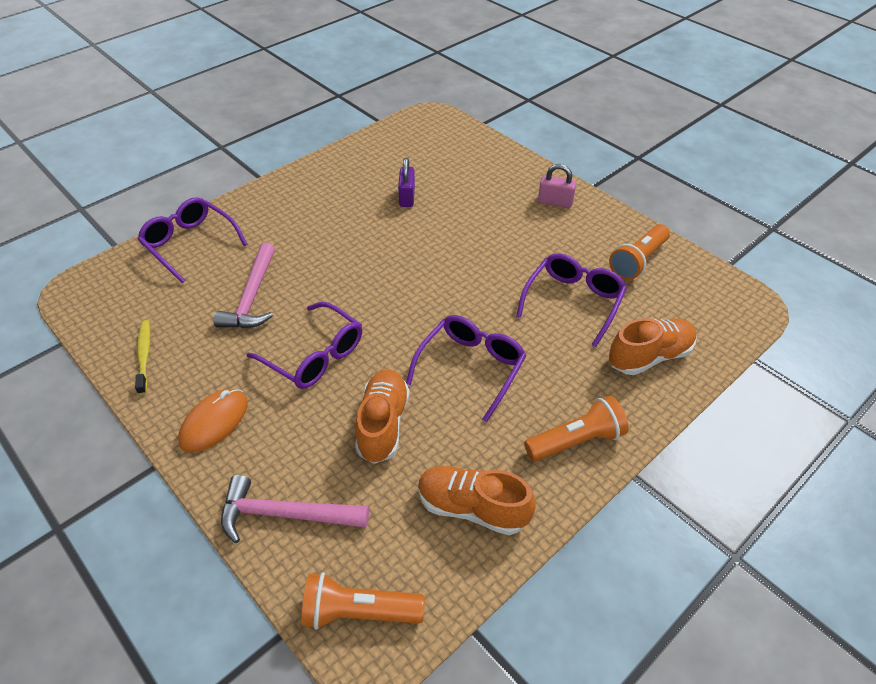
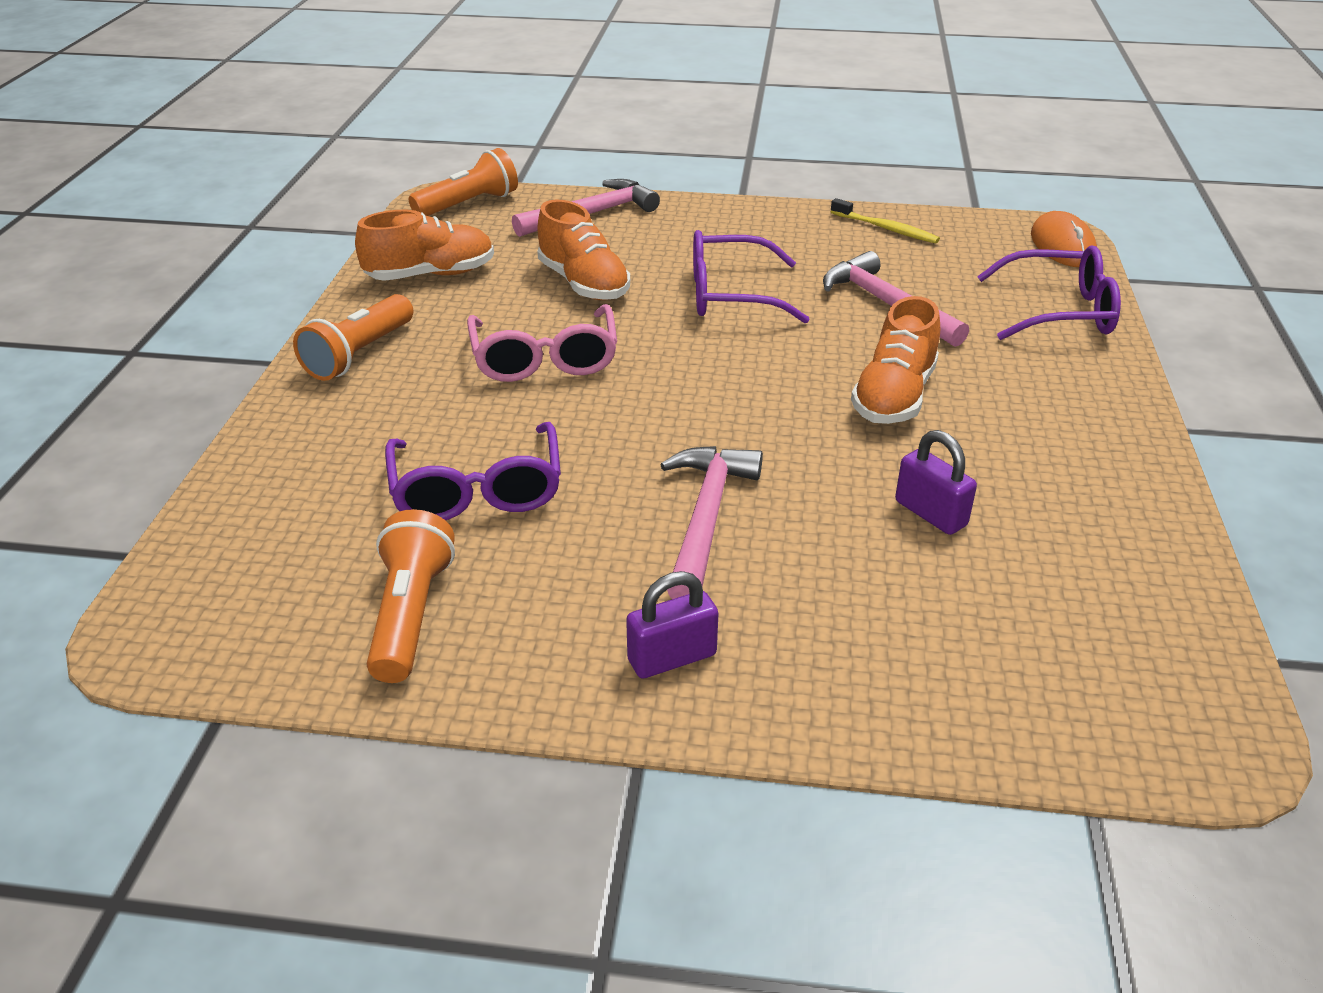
camera: 140 degrees right, 10 degrees down
(214, 422) = (740, 225): orange mouse -> orange mouse (1062, 245)
(471, 367) = (544, 359): purple glasses -> pink glasses
(490, 238) = (706, 518): none -> pink hammer
(555, 202) = (672, 657): pink padlock -> purple padlock
(649, 356) = (310, 473): orange shoe -> orange shoe (894, 396)

